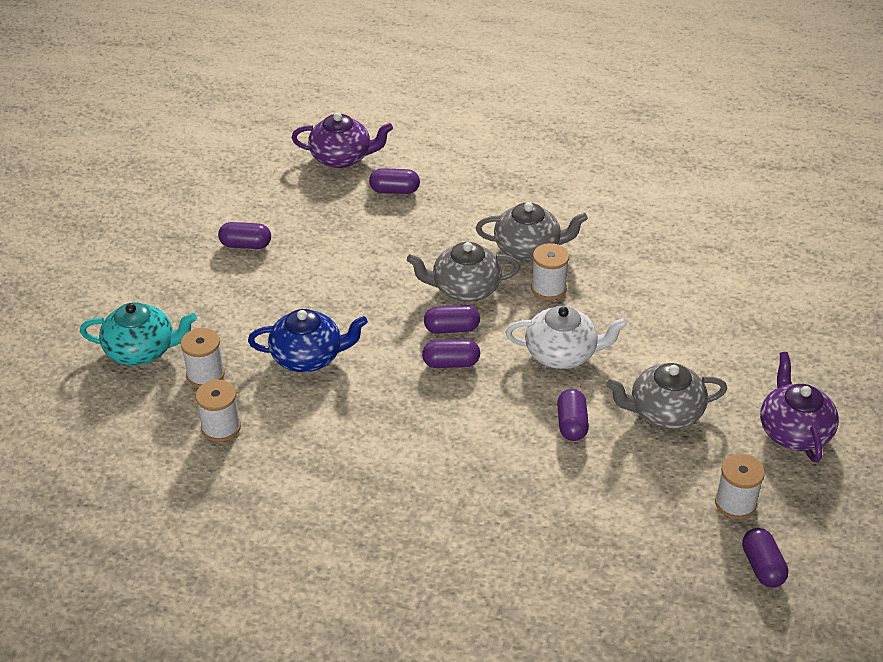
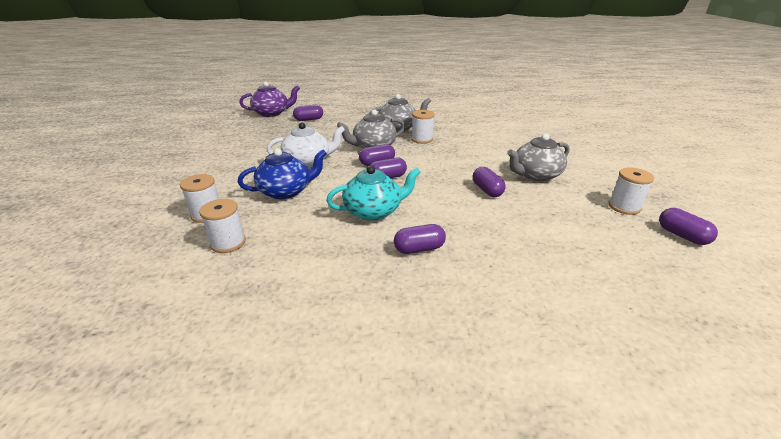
camera: 20 degrees left, 10 degrees down
(141, 350) = (149, 211): turquoise teapot -> turquoise teapot (373, 211)
(246, 245) = (222, 150): purple capsule -> purple capsule (419, 249)
(562, 354) = (452, 162): white teapot -> white teapot (308, 161)
(794, 431) = (613, 169): purple teapot -> none

